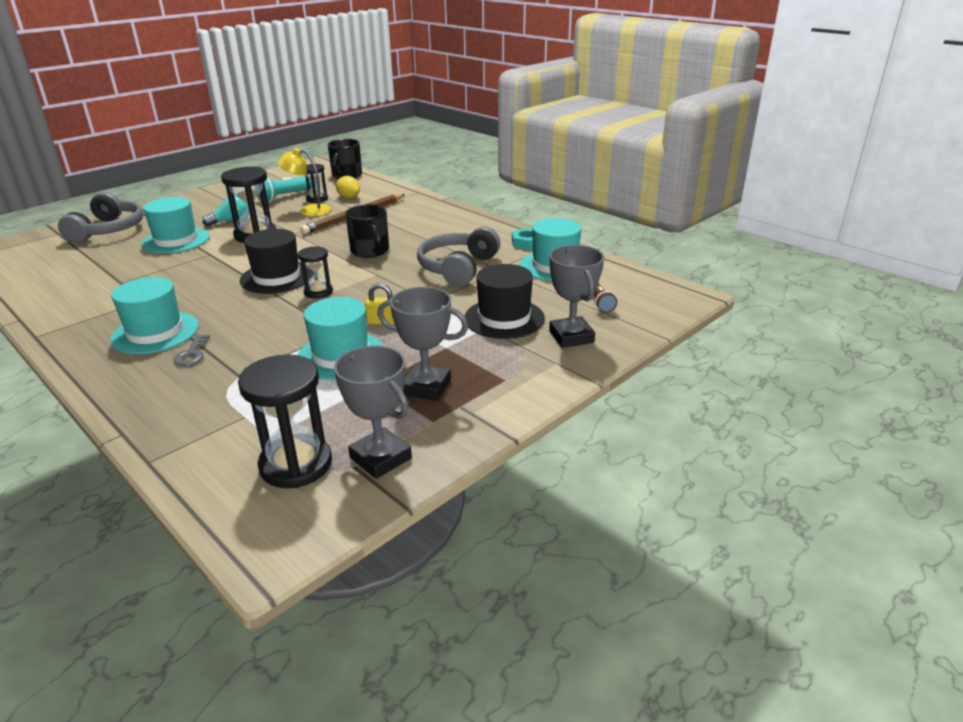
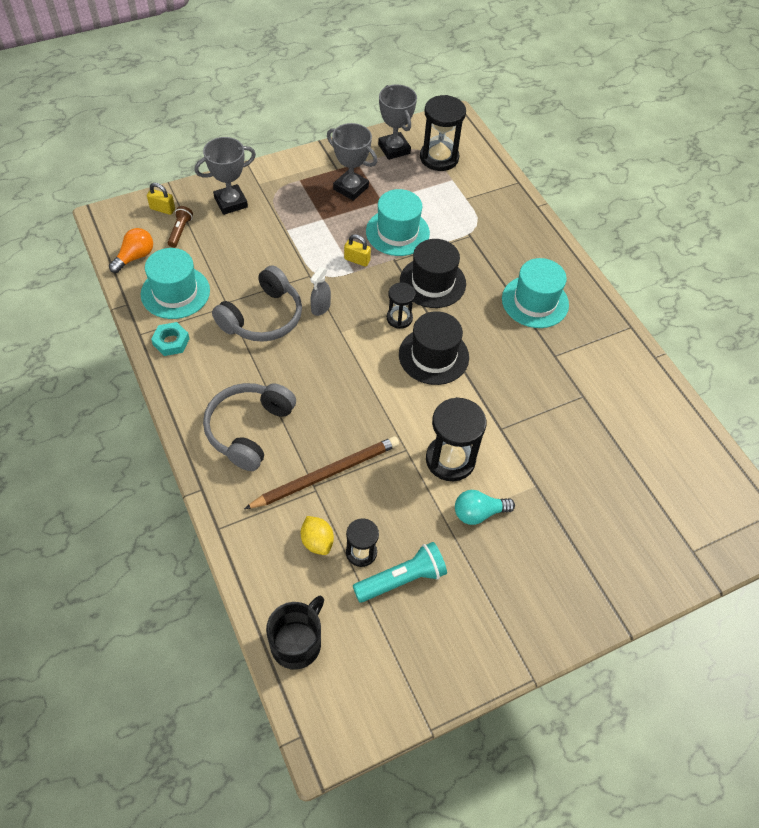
camera: 165 degrees left, 25 degrees up
(108, 230) = (631, 539): grey headphones -> grey headphones (249, 429)
(176, 240) = (542, 478): turquoise hat -> none
(192, 354) = (503, 266): grey key -> none
(308, 210) = (379, 514): yellow lamp -> none
(370, 251) = (333, 378): black mug -> none
(405, 283) = (320, 307): none -> grey spray bottle
(504, 318) = (264, 236): black hat -> black hat (432, 282)
(571, 337) = (231, 202): grey trophy -> grey trophy turned 60 degrees clockwise
(620, 277) = (135, 257): none -> orange light bulb
(641, 314) = (162, 209): none -> yellow padlock

